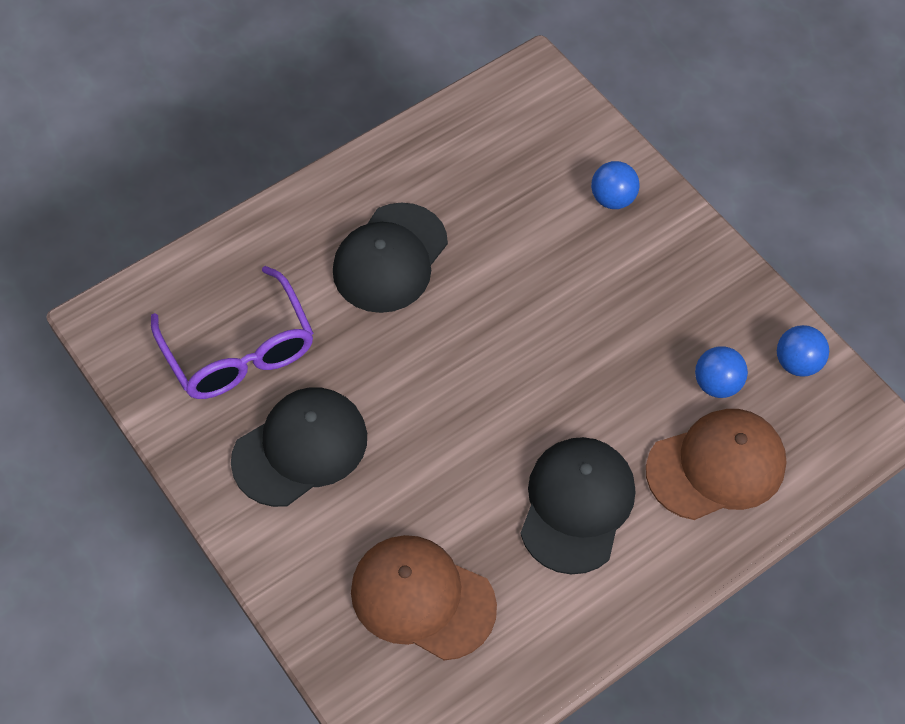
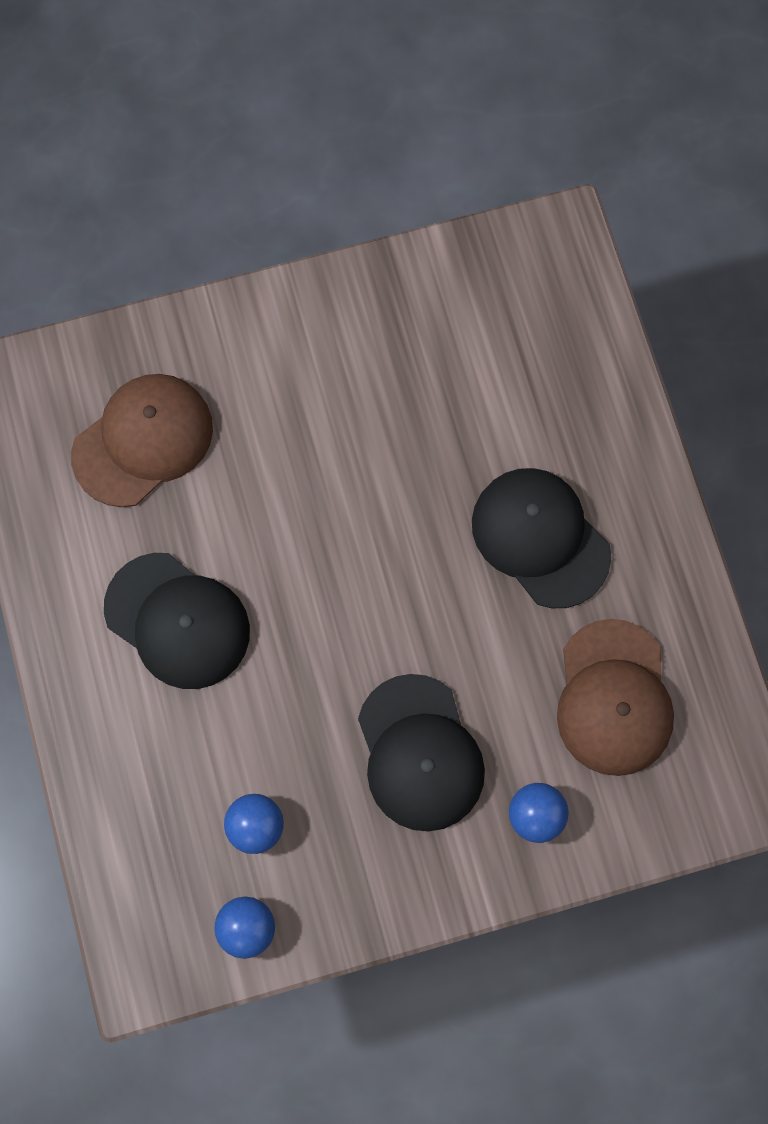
camera: 110 degrees right, 15 degrees up
(240, 351) = (478, 353): purple glasses -> none
(300, 448) = (344, 378): black cap -> black cap (420, 753)
(716, 466) = (163, 780): brown cap -> brown cap (614, 698)

